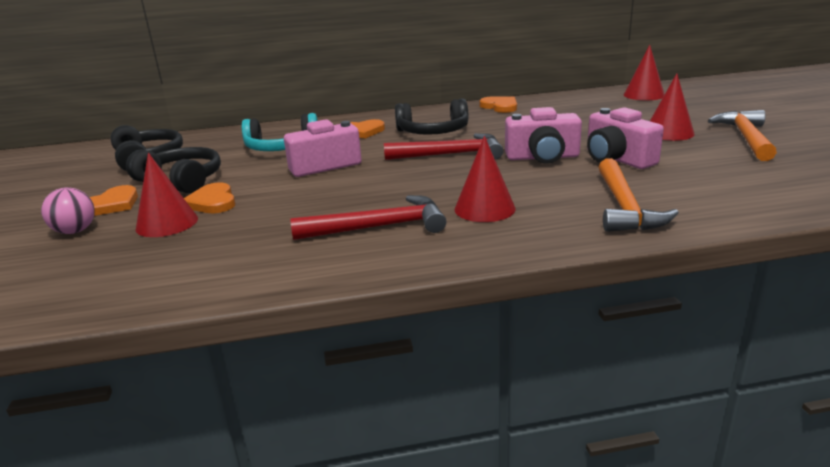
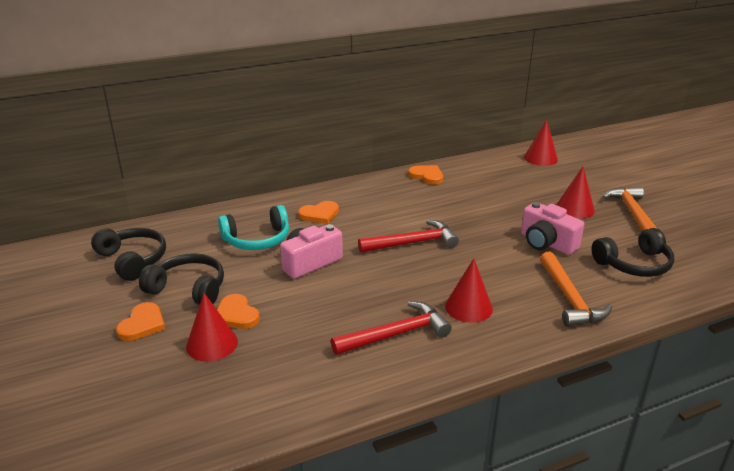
camera: 15 degrees left, 5 degrees up
(75, 231) = (132, 360): pink ball -> none
(433, 132) = (384, 213): black headphones -> black headphones (634, 264)
(542, 157) = (489, 243): pink camera -> none

